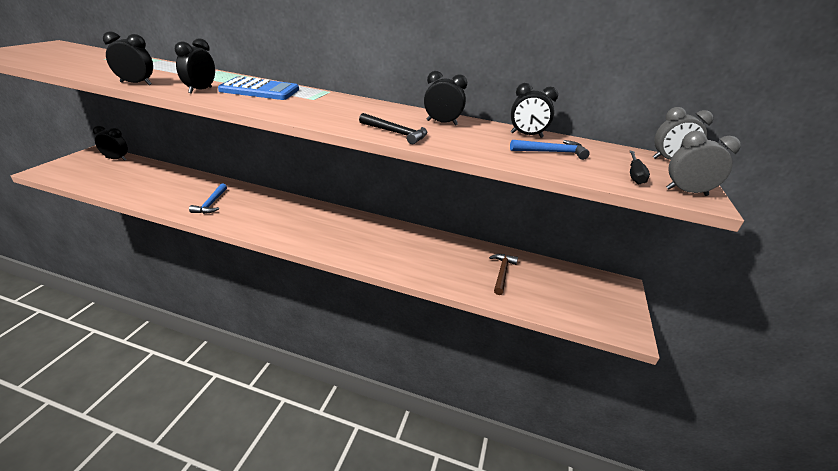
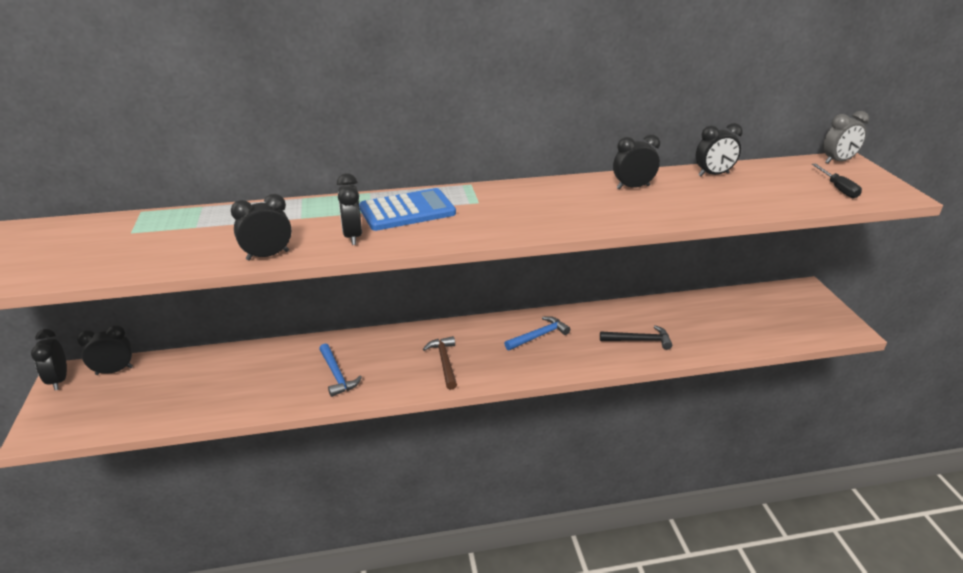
camera: 25 degrees left, 0 degrees up
(88, 154) = (59, 380): none -> black clock
(396, 133) = (622, 217): black hammer -> black hammer (639, 340)
(502, 273) = (709, 321): brown hammer -> brown hammer (444, 362)
(551, 152) = (758, 188): blue hammer -> blue hammer (539, 336)
(686, 192) = (886, 192): grey clock -> none

